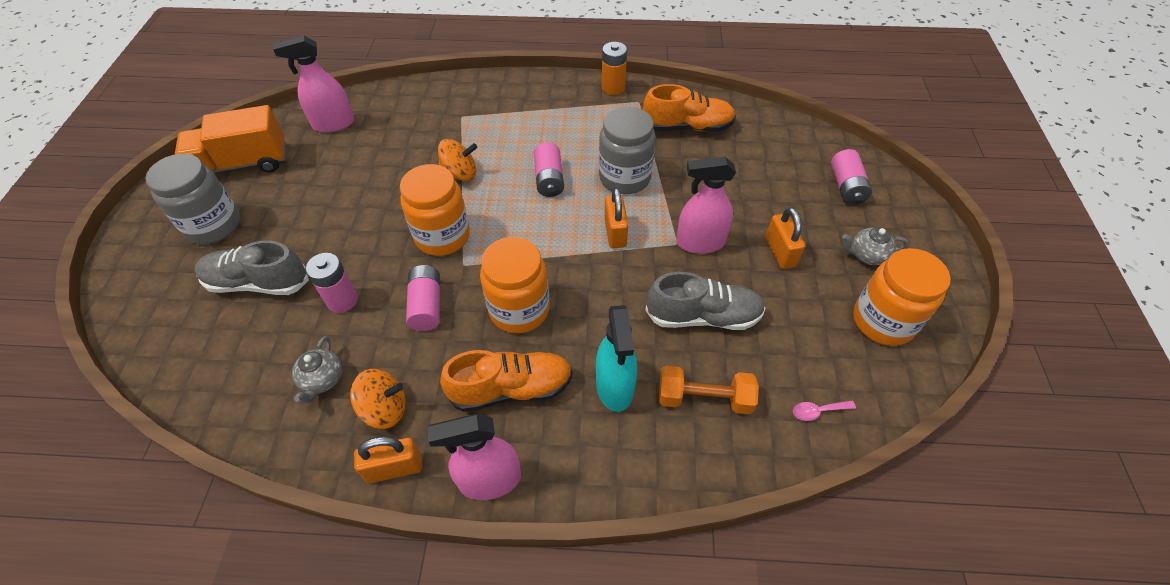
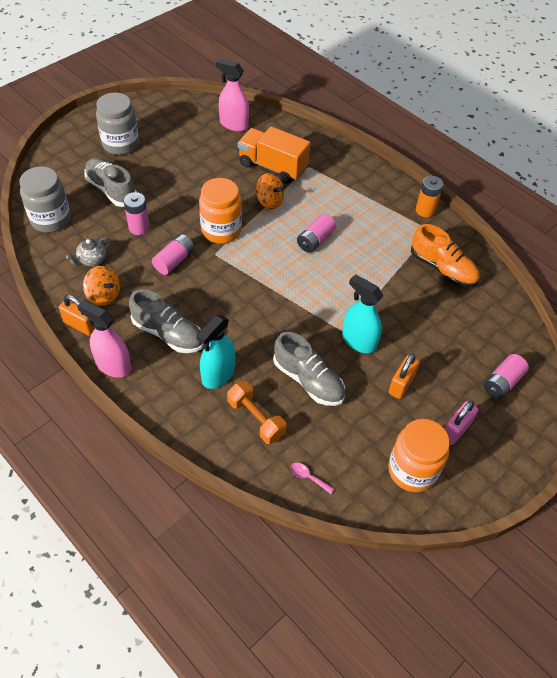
camera: 40 degrees right, 0 degrees up
(242, 164) = (166, 118): orange truck -> orange truck (272, 167)
(511, 389) = (168, 334): orange shoe -> grey shoe
(519, 310) = (216, 299): orange jar -> none
(615, 232) = (316, 298): orange padlock -> none
(624, 178) = (361, 271): grey jar -> grey jar (51, 219)
(700, 242) = (359, 341): pink spray bottle -> turquoise spray bottle
(866, 255) = (456, 430): grey teapot -> pink padlock

